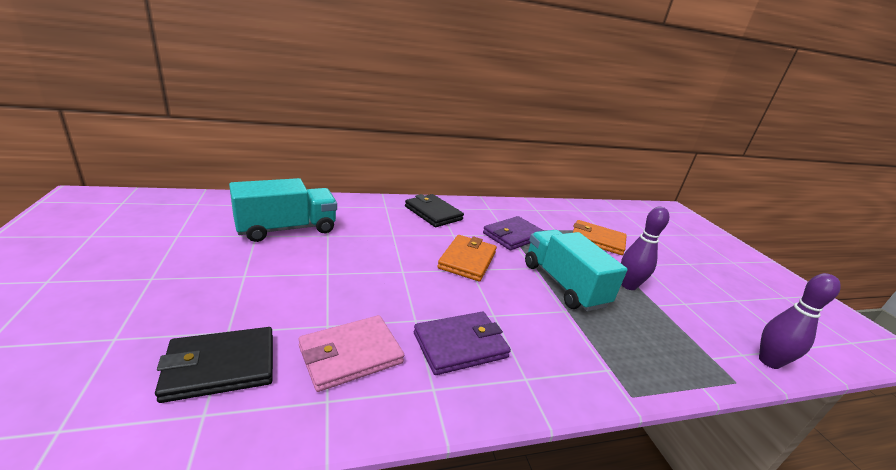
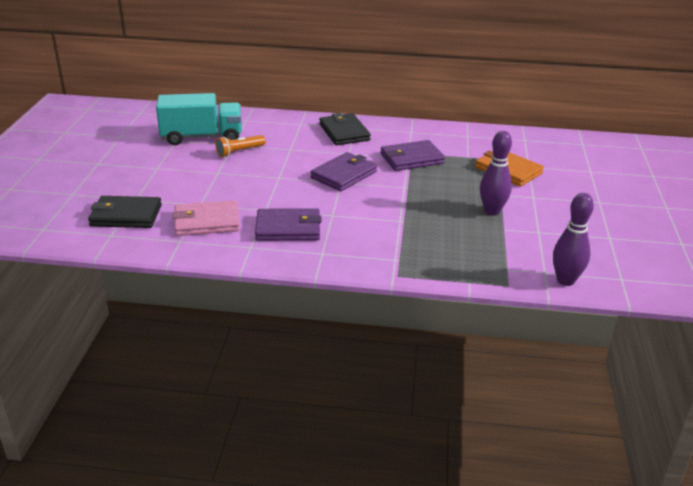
camera: 25 degrees right, 5 degrees up
(340, 243) = (239, 151): none -> orange flashlight
(467, 260) = (344, 175): orange wallet -> purple wallet
(563, 284) = (421, 202): turquoise truck -> none

